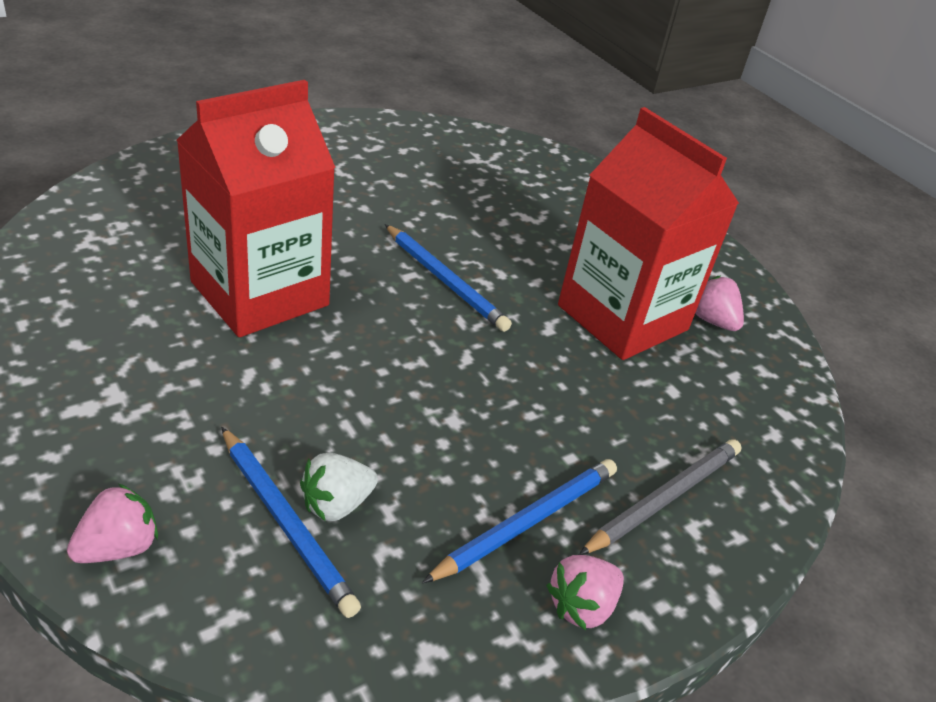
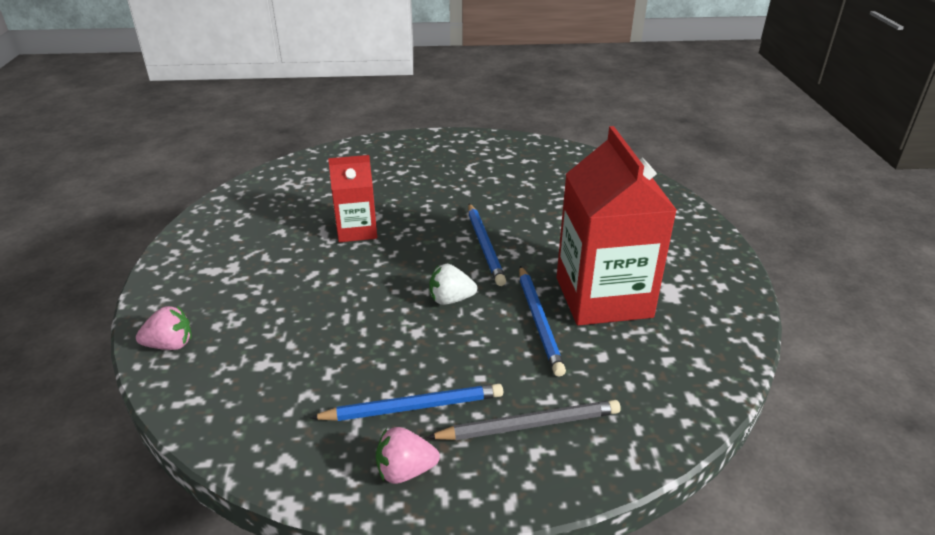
camera: 35 degrees right, 5 degrees down
(260, 293) = (357, 230): red carton -> red carton, size x0.56
(285, 522) = (264, 359): blue pencil -> blue pencil (538, 321)
(336, 504) = (301, 359): white strawberry -> white strawberry (450, 299)
(712, 320) = (682, 316): pink strawberry -> none

